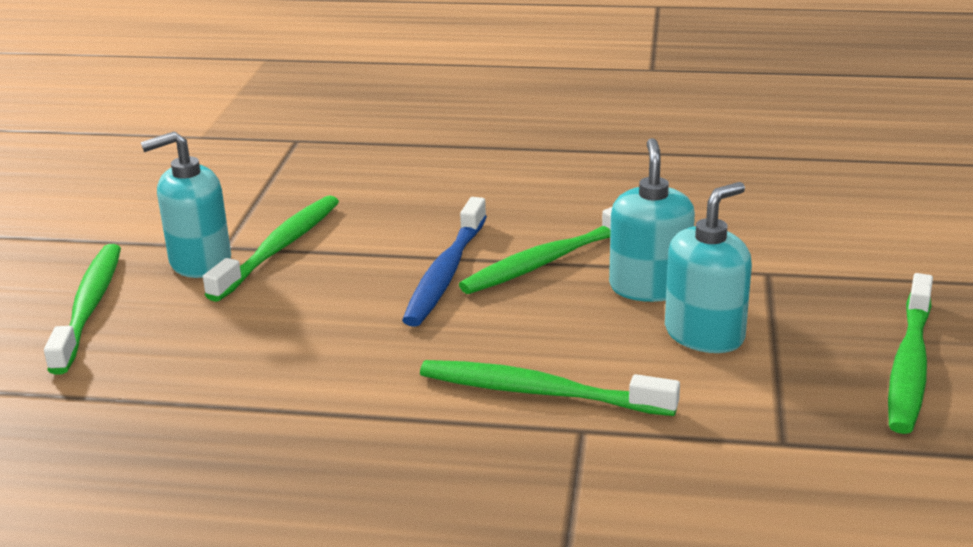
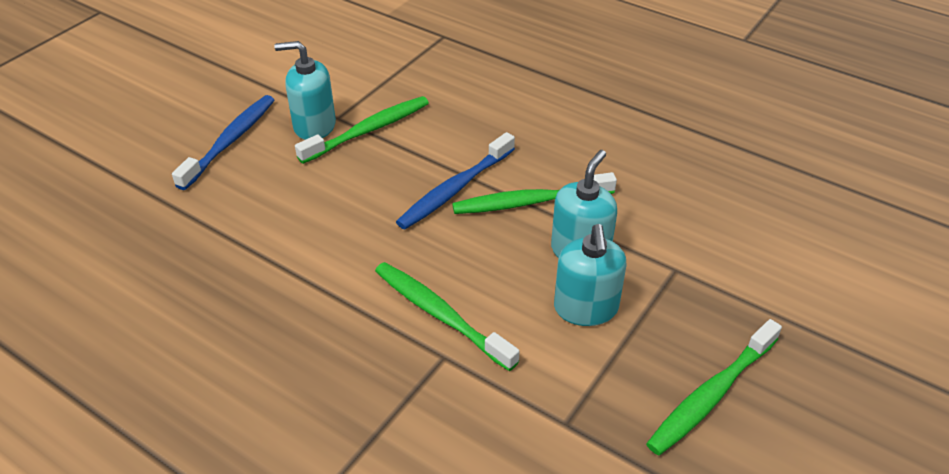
camera: 25 degrees right, 15 degrees up
(89, 307) = (230, 141): green toothbrush -> blue toothbrush
(704, 334) = (586, 308): turquoise soap dispenser -> turquoise soap dispenser turned 105 degrees clockwise

